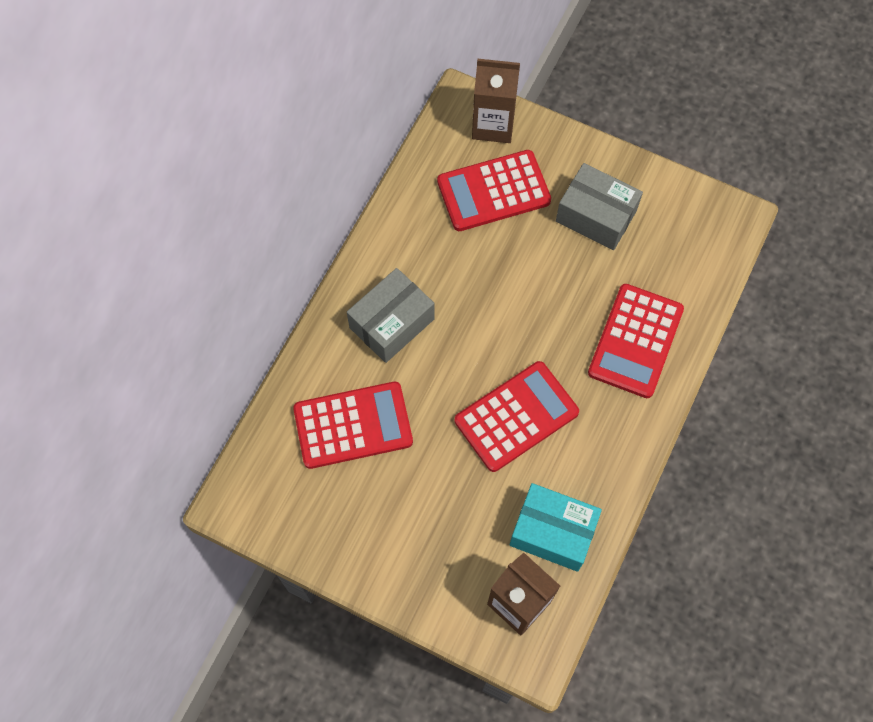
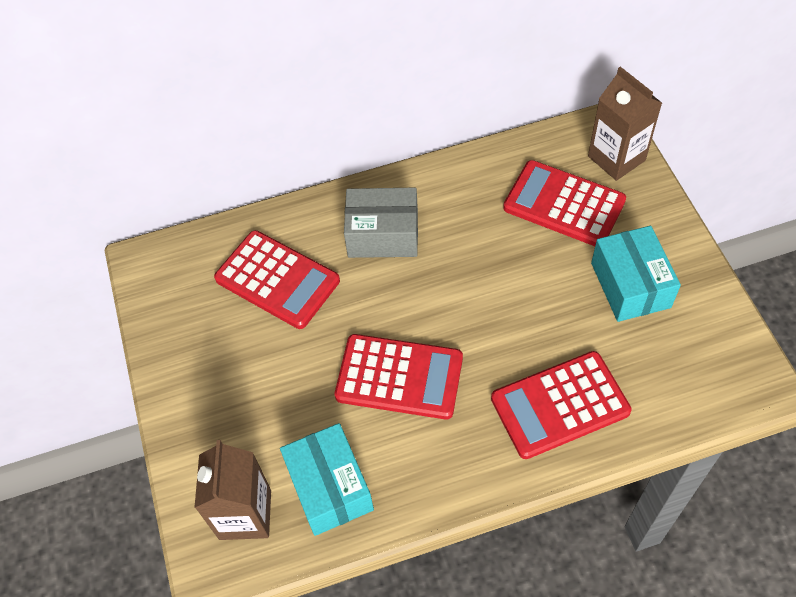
camera: 50 degrees right, 10 degrees down
(596, 216) = (630, 285): grey box -> turquoise box

